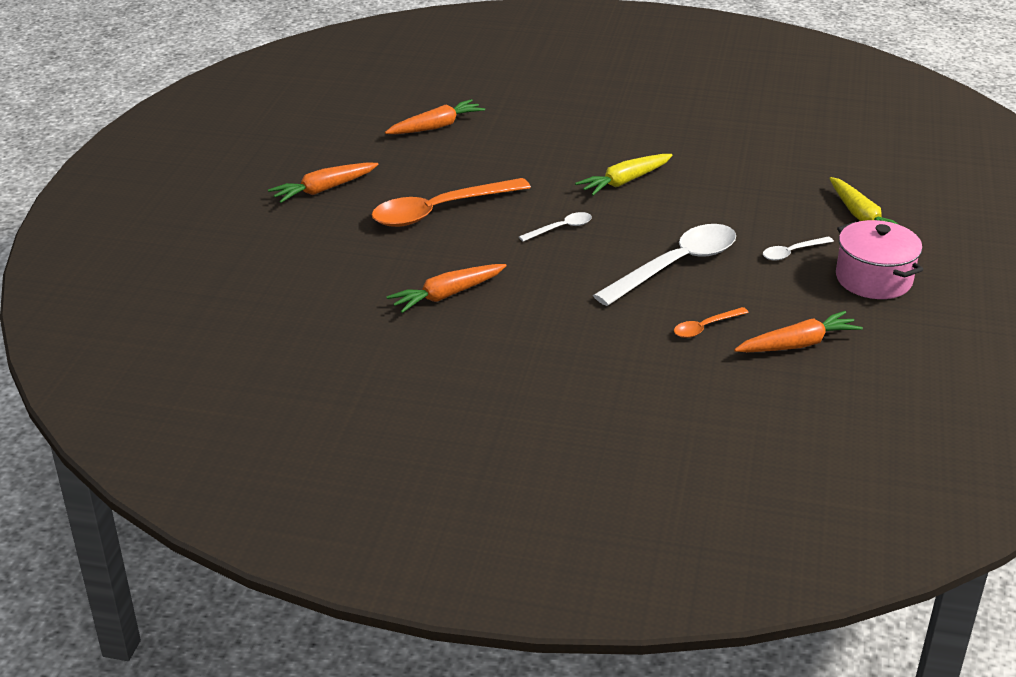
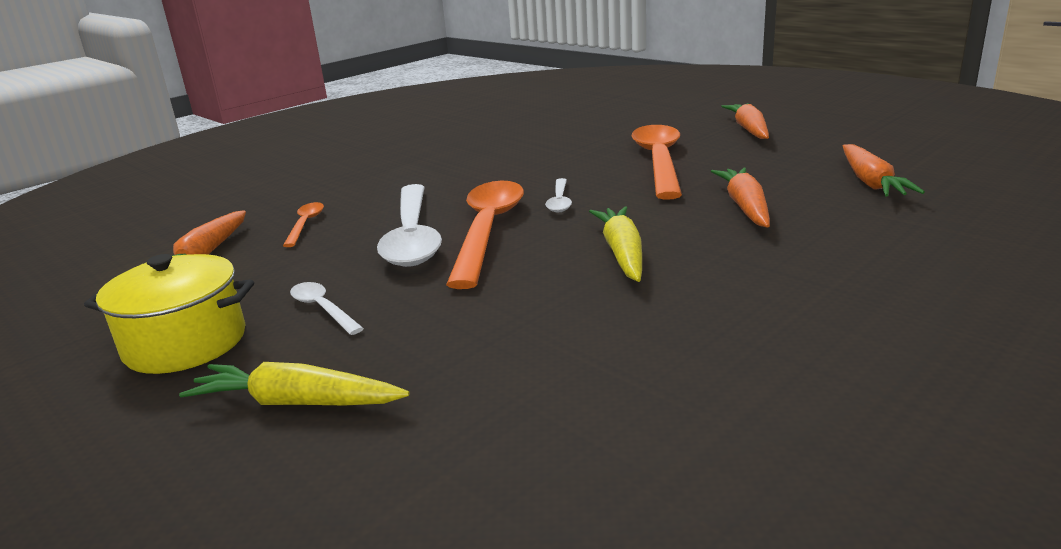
camera: 125 degrees right, 10 degrees down
(447, 295) = (516, 148): orange carrot -> orange carrot (745, 207)
(637, 239) = (488, 230): none -> orange spoon
(792, 252) = (323, 309): white spoon -> white spoon turned 45 degrees counterclockwise
(873, 279) = (185, 343): pink pot -> yellow pot

